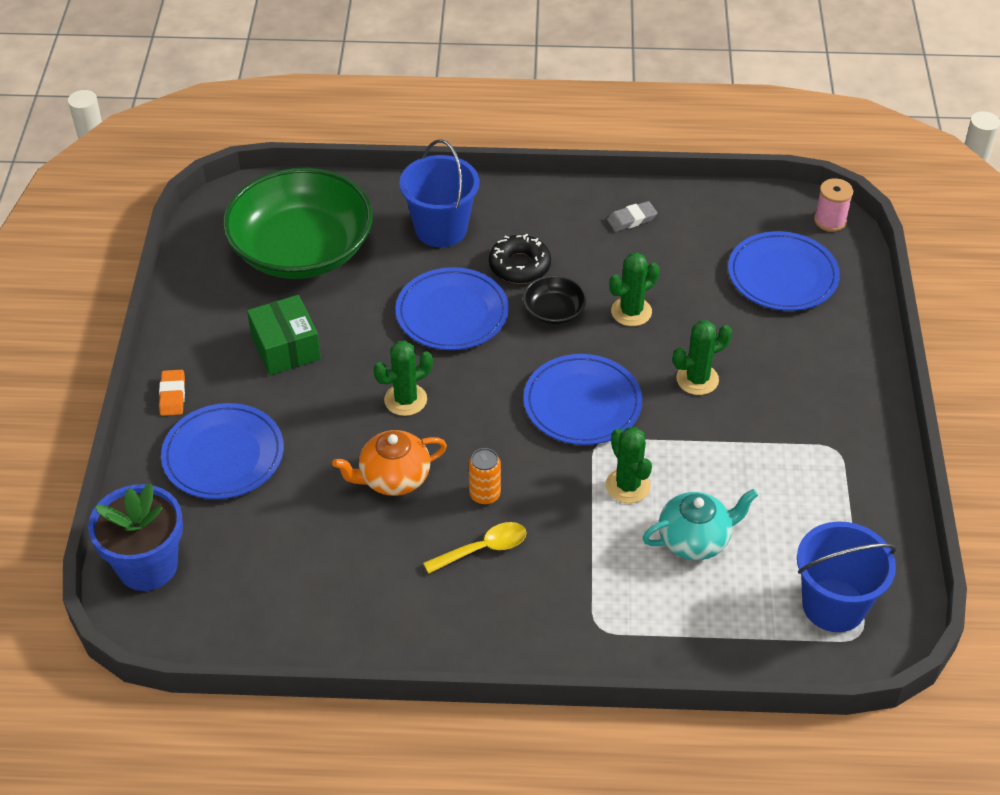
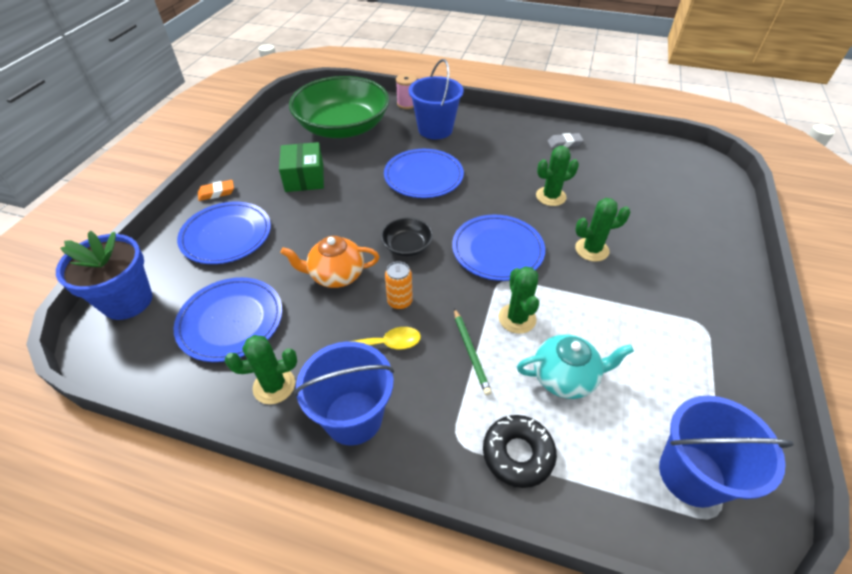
camera: 15 degrees right, 0 degrees up
(172, 395) = (216, 193): orange eraser -> orange eraser turned 60 degrees clockwise
(405, 400) = (369, 223): green cactus -> green cactus (274, 386)
(482, 630) = (353, 417): none -> blue bucket
(519, 266) = (479, 157): black donut -> black donut (517, 454)
(554, 311) = (495, 187): black bowl -> black bowl (407, 246)
(586, 535) = (471, 352): none -> green pencil
(782, 275) = (669, 192): blue plate -> blue plate (231, 321)
(830, 221) = (709, 165): pink spool -> pink spool (407, 104)

